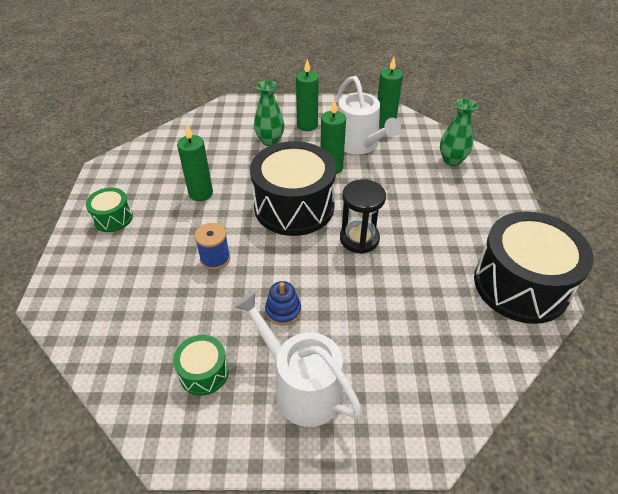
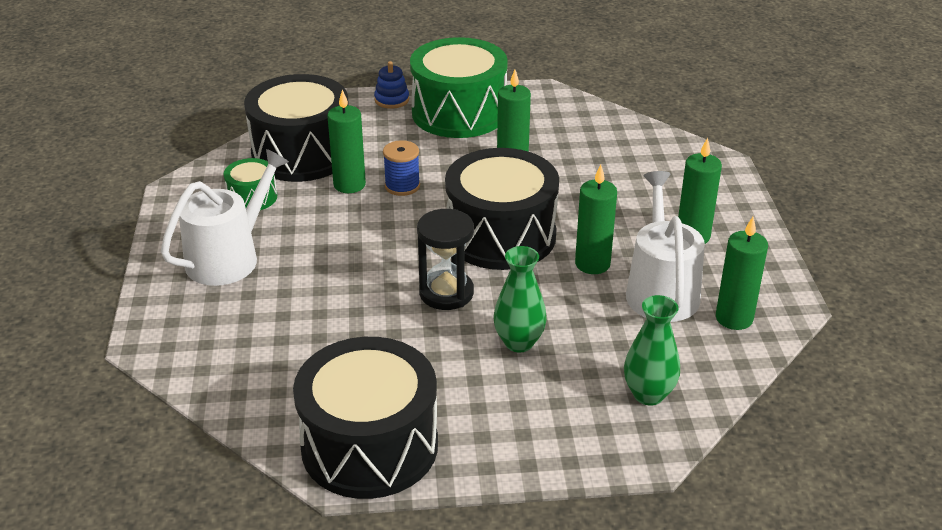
camera: 85 degrees right, 10 degrees down
(113, 218) = (459, 113): green drum -> green drum, size x2.13
(137, 332) = (302, 153): none -> black drum
(203, 294) = (349, 185): none -> green candle
(270, 141) = (639, 205): green vase -> green vase (519, 342)
(283, 310) = (326, 239): blue stacking toy -> blue stacking toy (391, 100)
(359, 144) = (661, 290): white watering can -> white watering can turned 120 degrees clockwise

